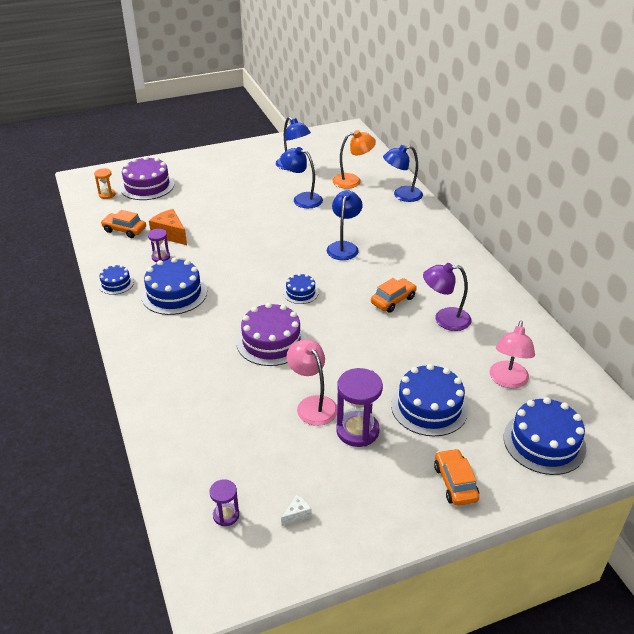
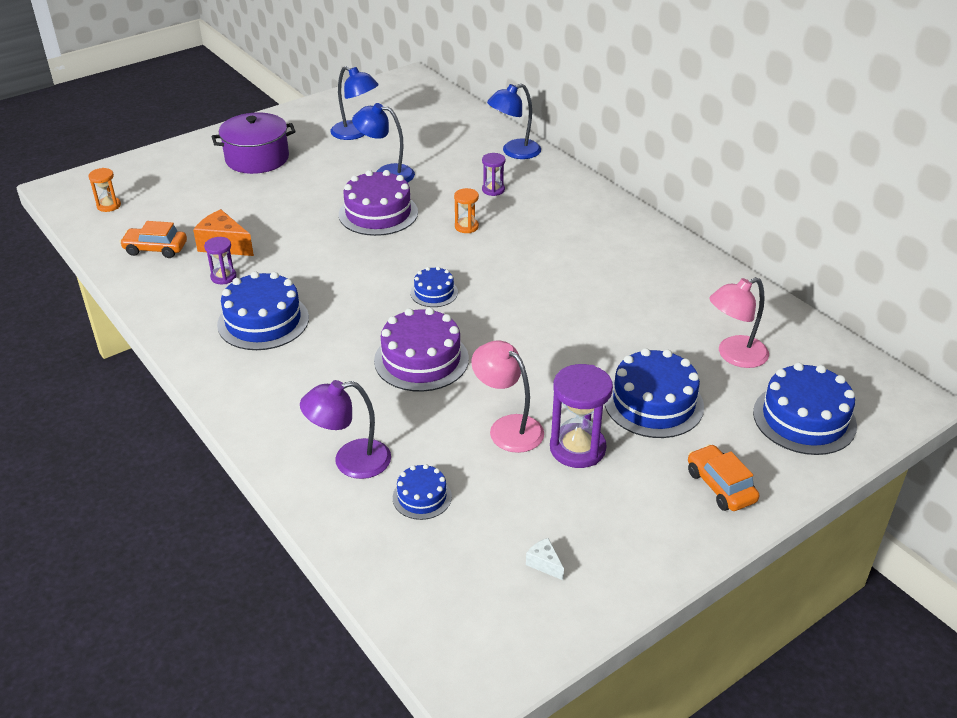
camera: 15 degrees left, 0 degrees up
(116, 283) = (174, 321): blue cake -> blue cake (422, 497)
(147, 186) = (162, 186): purple cake -> purple cake (378, 213)
(218, 175) = (257, 158): none -> purple pot
(226, 515) = (453, 584): purple hourglass -> purple hourglass (493, 190)
(297, 515) = (544, 564): white cheese -> white cheese turned 75 degrees counterclockwise
(344, 247) = (466, 227): blue lamp -> orange hourglass
(352, 180) = (443, 142): orange lamp -> none
(393, 300) = (556, 283): orange car -> none
(444, 319) = (629, 296): purple lamp -> purple lamp (350, 461)
(507, 381) = (734, 355): pink lamp -> pink lamp turned 60 degrees clockwise

